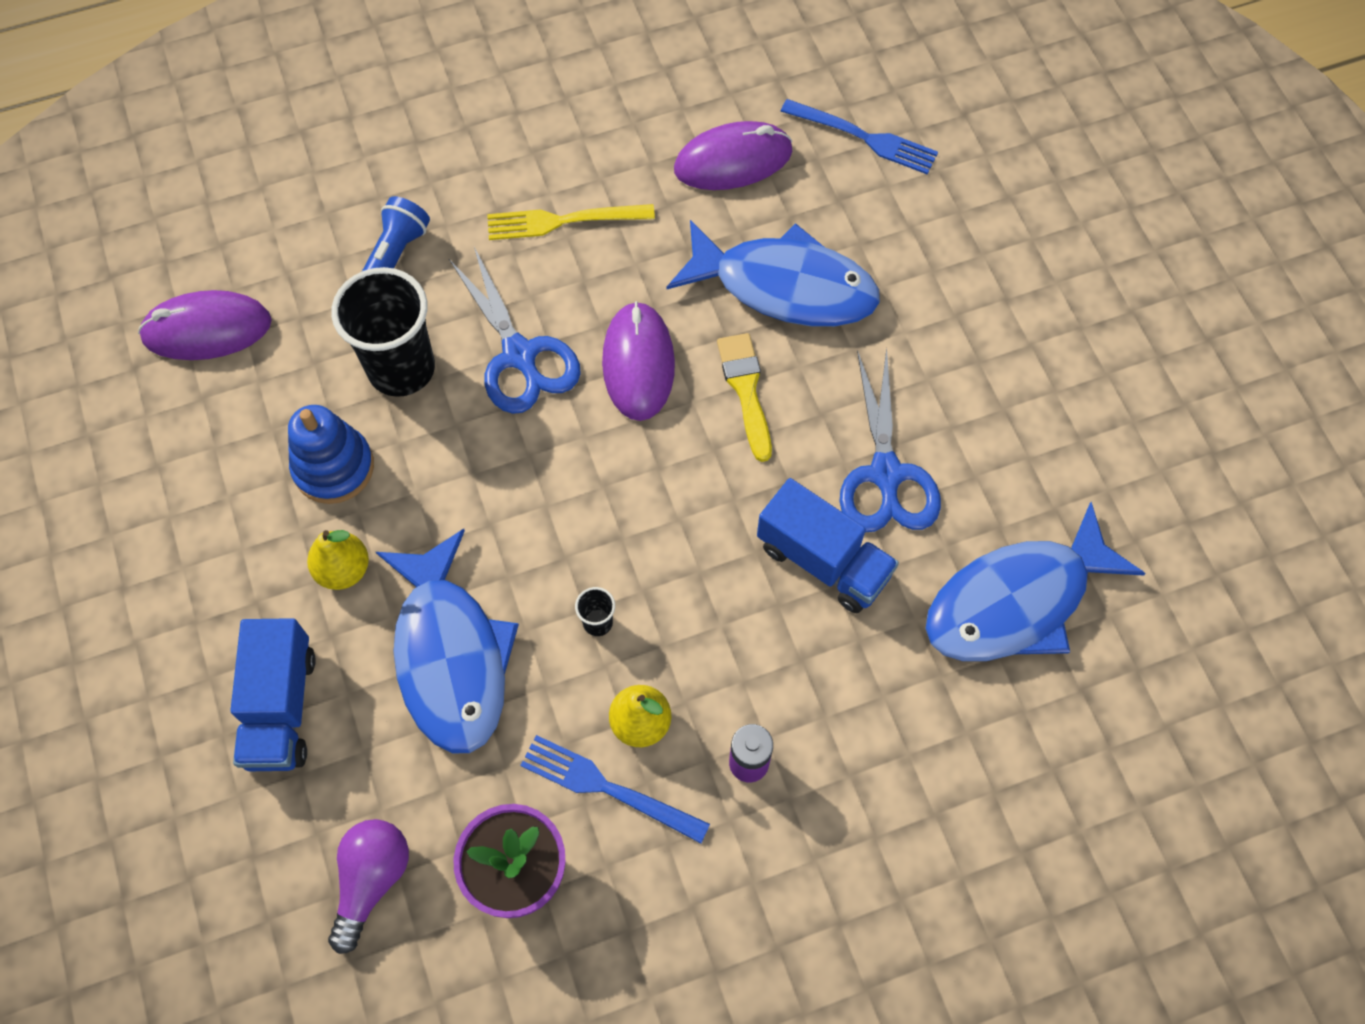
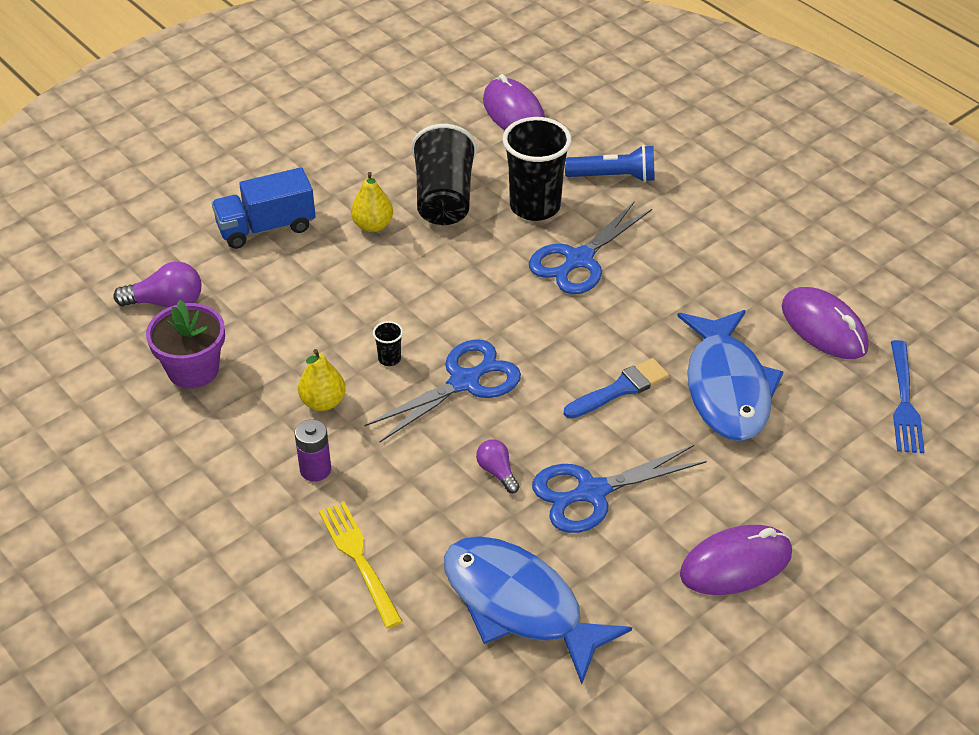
camera: 70 degrees right, 20 degrees down
(333, 467) = (444, 198): blue stacking toy -> black cup
(451, 655) = (333, 293): blue fish -> none
(563, 221) = (704, 250): yellow fork -> yellow fork (358, 559)
(607, 788) = (268, 397): blue fork -> none
(638, 364) = (608, 323): purple mouse -> purple mouse (735, 564)
(670, 549) = (465, 382): none -> blue scissors
(746, 390) = (620, 389): yellow brush -> blue brush
(823, 561) = (497, 472): blue truck -> purple light bulb

